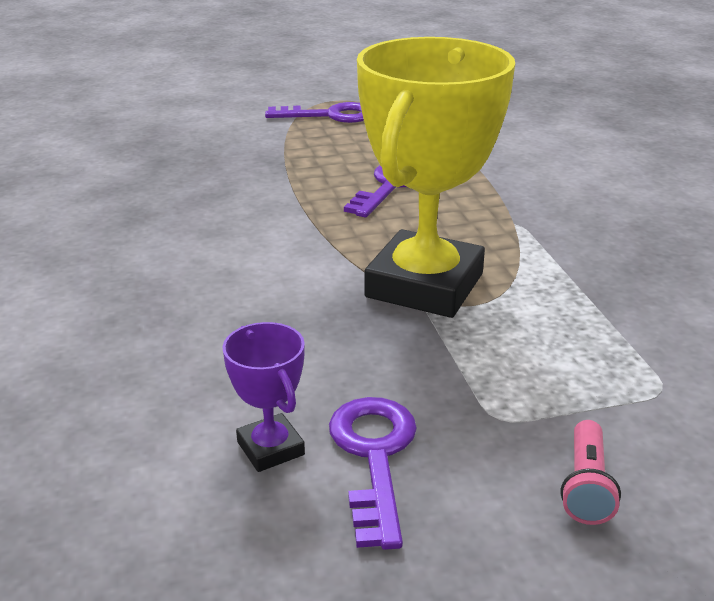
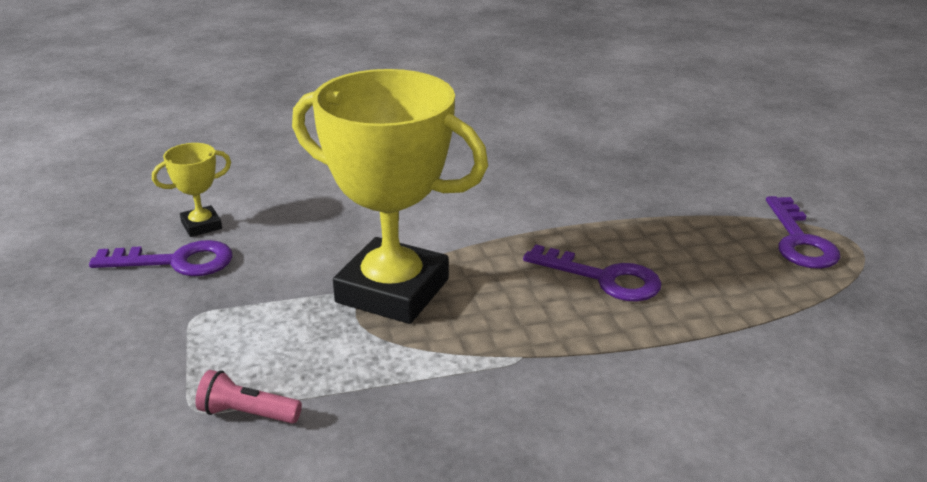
camera: 90 degrees right, 0 degrees up
(270, 448) = (201, 225): purple trophy -> yellow trophy
(586, 486) = (103, 347): pink flashlight -> pink flashlight (247, 413)

